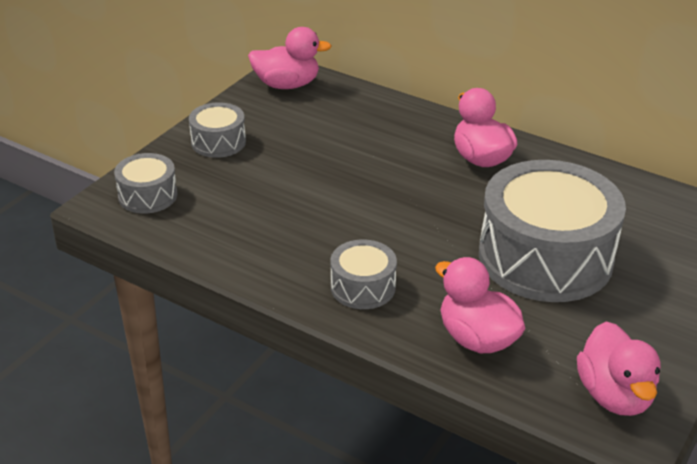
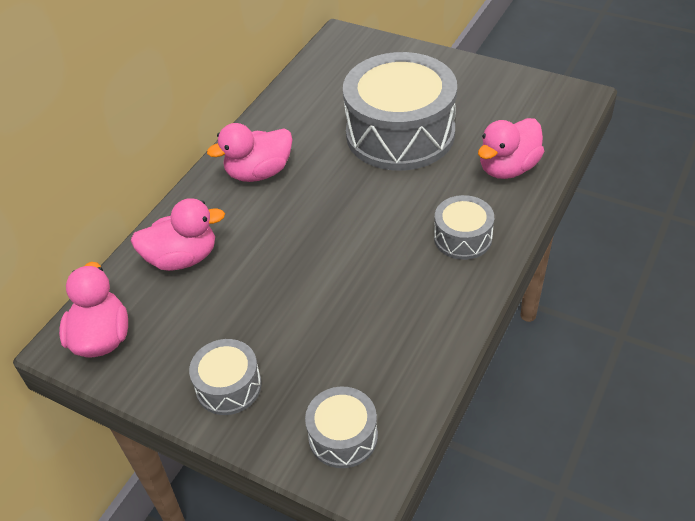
camera: 90 degrees left, 10 degrees up
(614, 395) = (545, 103): pink duck -> pink duck (182, 258)

